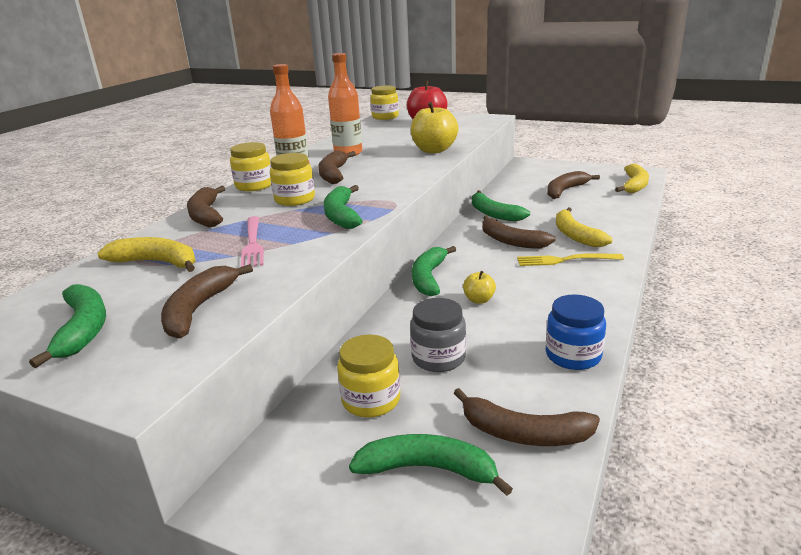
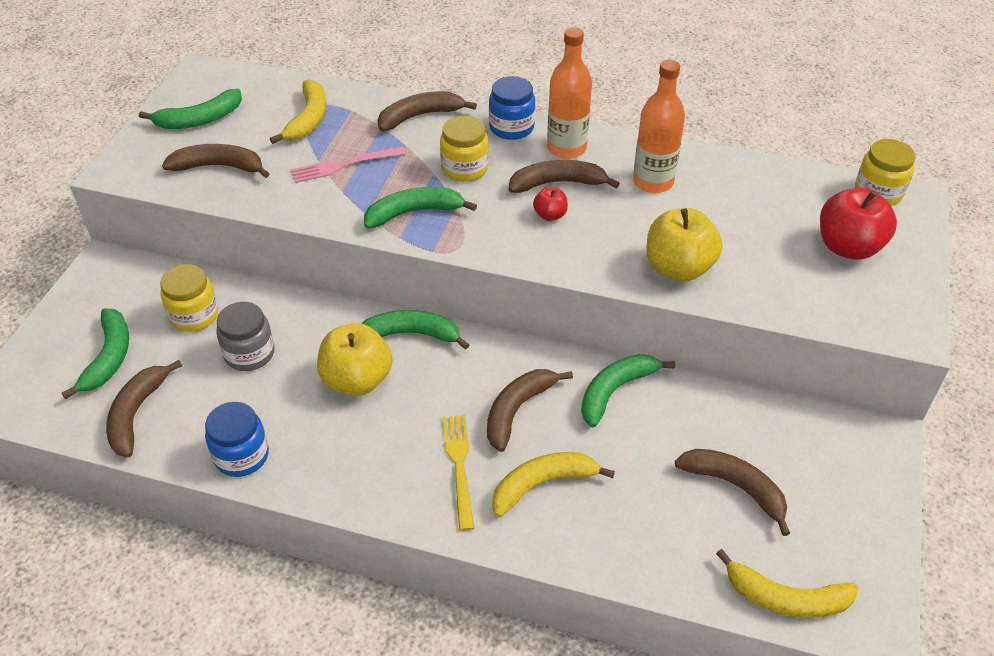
camera: 80 degrees right, 20 degrees up
(254, 186) = (511, 127): yellow jar -> blue jar
(368, 176) = (550, 215): none -> red apple
(479, 300) = (357, 380): yellow apple -> yellow apple, size x2.03

